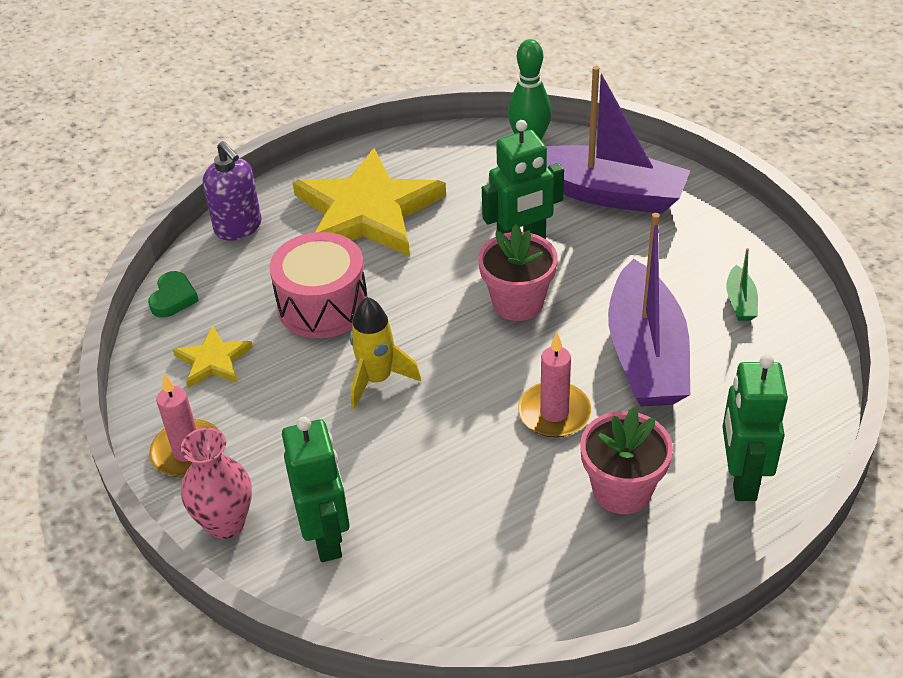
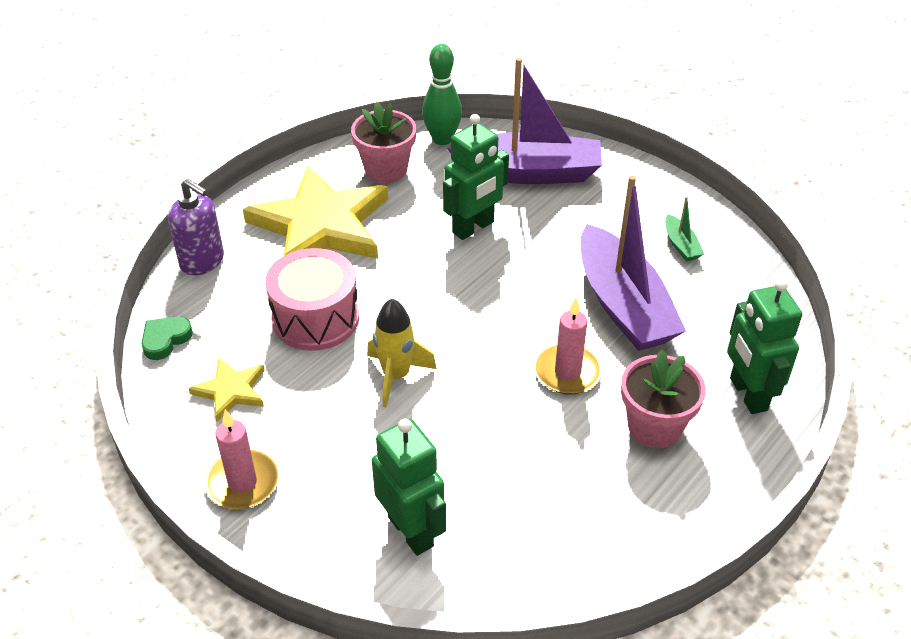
camera: 20 degrees left, 0 degrees up
(173, 298) = (165, 339): green heart -> green heart turned 135 degrees counterclockwise
(225, 523) = (309, 541): pink vase -> none
(518, 303) = (493, 282): pink flower pot -> pink flower pot (386, 170)

